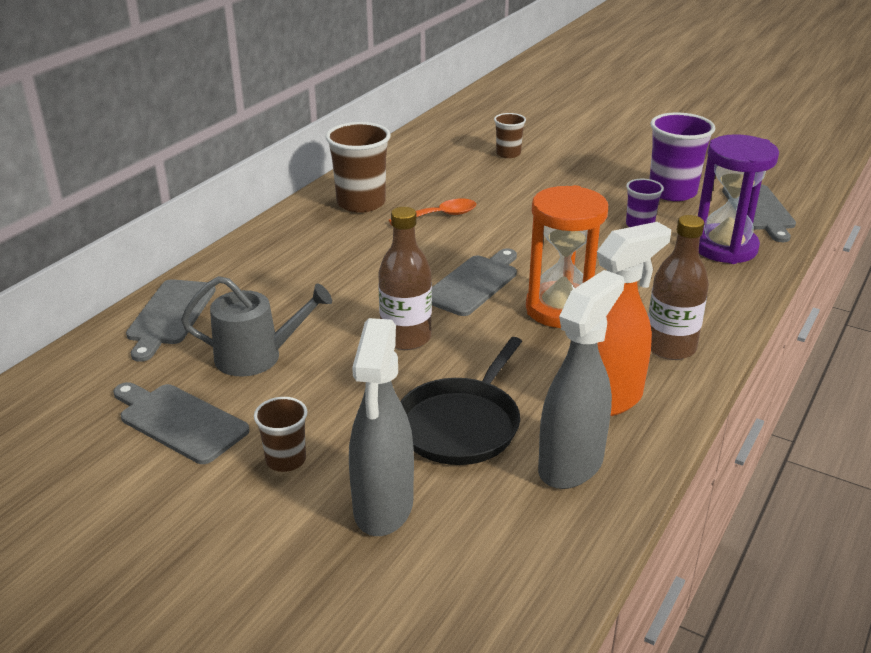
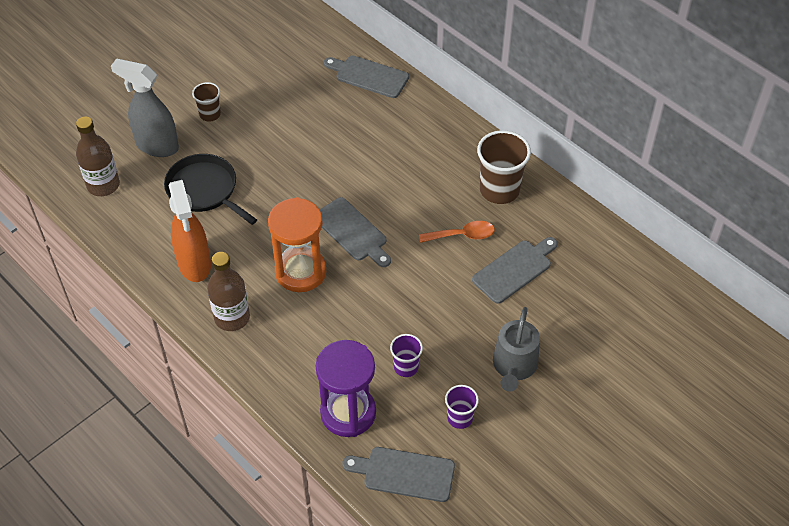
camera: 105 degrees right, 20 degrees up
(179, 421) = (260, 76): grey cutting board -> grey cutting board (514, 270)
(256, 357) = (308, 111): grey watering can -> grey watering can (514, 366)
(406, 338) = (299, 182): brown bottle -> brown bottle (103, 185)
(440, 216) = (462, 235): orange spoon -> orange spoon turned 90 degrees counterclockwise
(508, 154) = (575, 314): brown cup -> none
(571, 465) = (149, 229): grey spray bottle -> none
(672, 192) = (460, 418): purple cup -> purple cup, size x0.56

